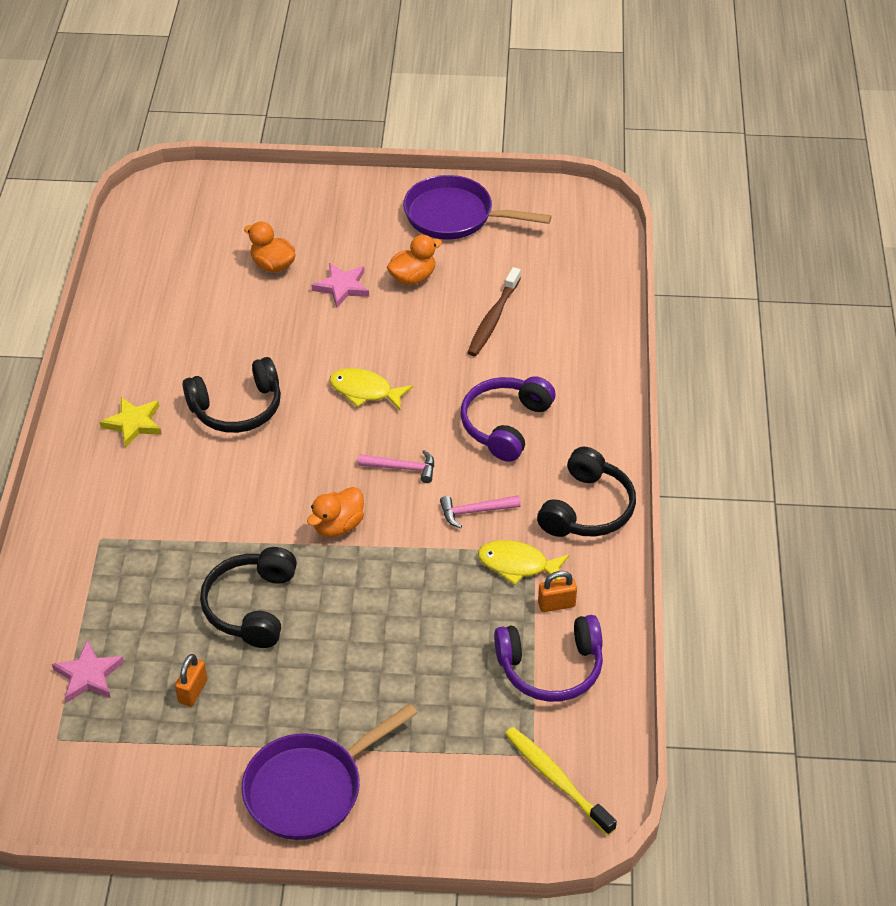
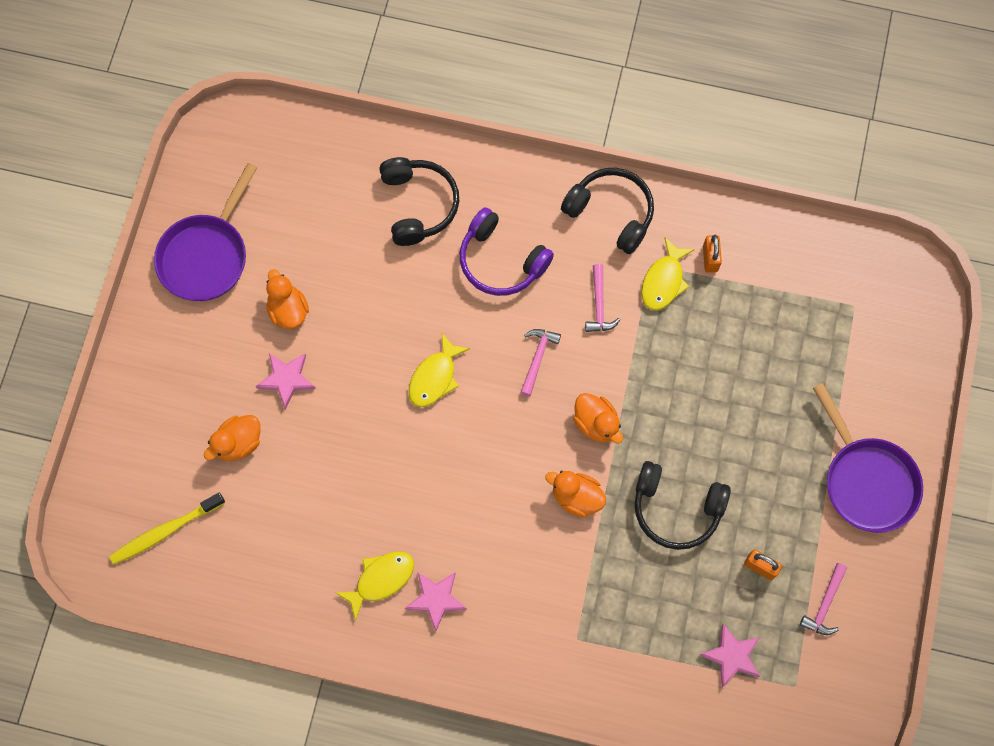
camera: 80 degrees left, 25 degrees up
(133, 423) = (436, 599): yellow star -> pink star
(150, 381) = (381, 579): none -> yellow fish
(154, 759) = (825, 604): none -> pink hammer
(237, 408) = (434, 498): black headphones -> black headphones (418, 205)
(253, 519) = (576, 497): none -> orange duck
(493, 319) = (362, 246): brown toothbrush -> none
(551, 667) = (773, 276): purple headphones -> none
(556, 779) = (879, 293): yellow toothbrush -> yellow toothbrush (165, 531)

